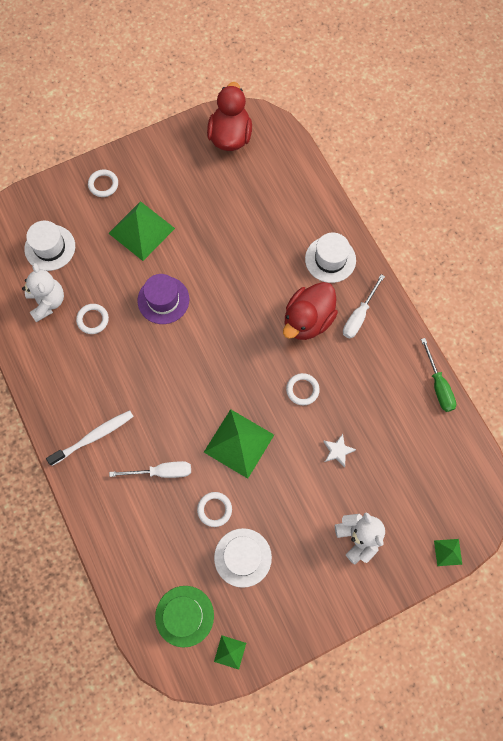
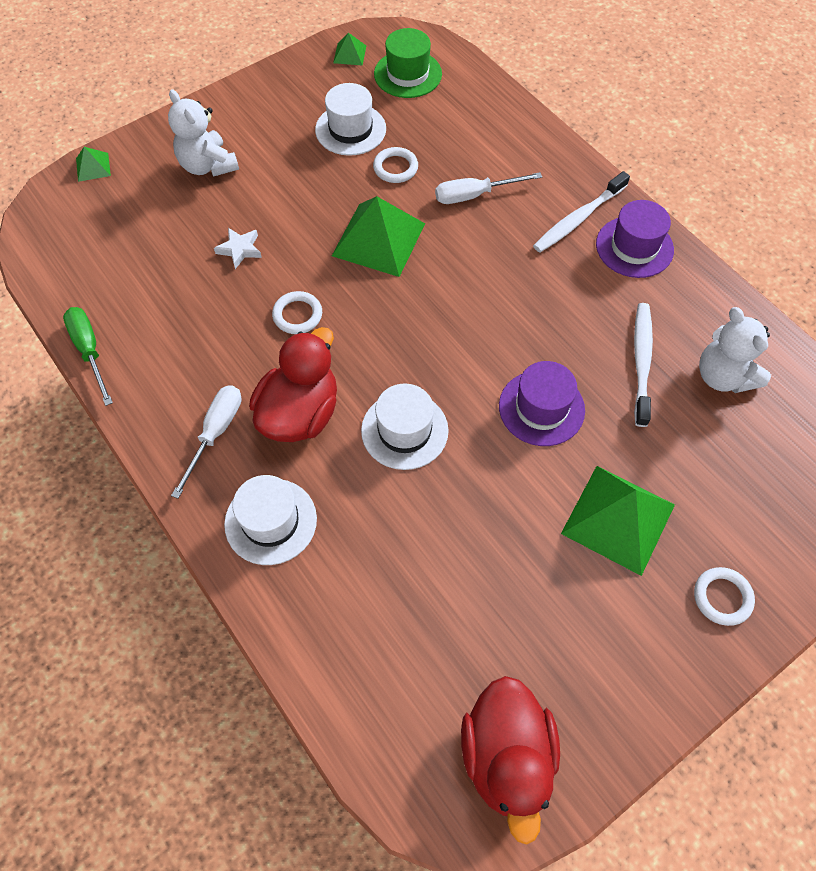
camera: 170 degrees right, 10 degrees down
(50, 247) = (762, 462): white hat -> white hat (404, 430)
(63, 406) = (634, 247): none -> purple hat
(93, 320) = (641, 362): white ring -> white toothbrush

